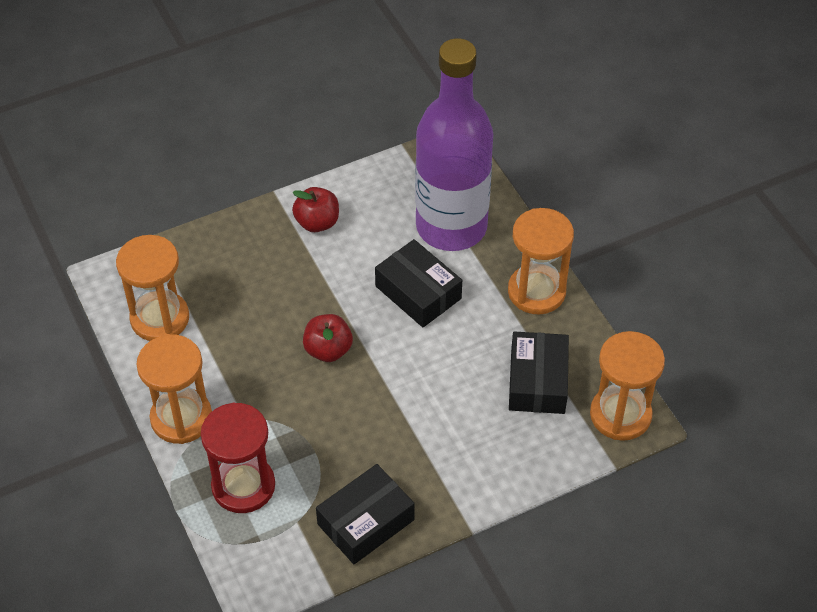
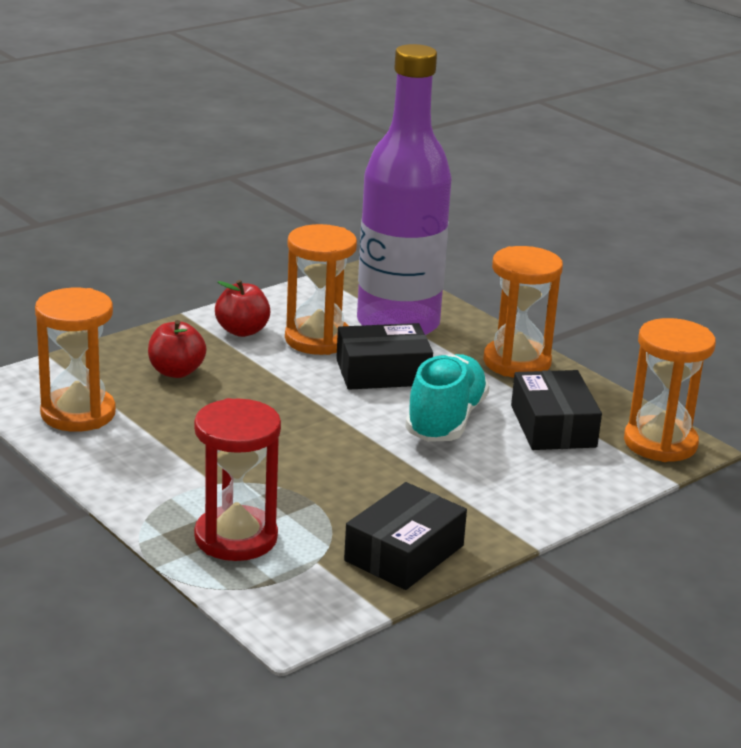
camera: 15 degrees left, 25 degrees down
(181, 418) = (134, 489): orange hourglass -> orange hourglass (318, 339)
(328, 350) = (296, 422): red apple -> red apple (176, 372)
(418, 292) = (383, 372): black box -> black box turned 45 degrees counterclockwise
(450, 363) = (445, 420): none -> turquoise shoe

